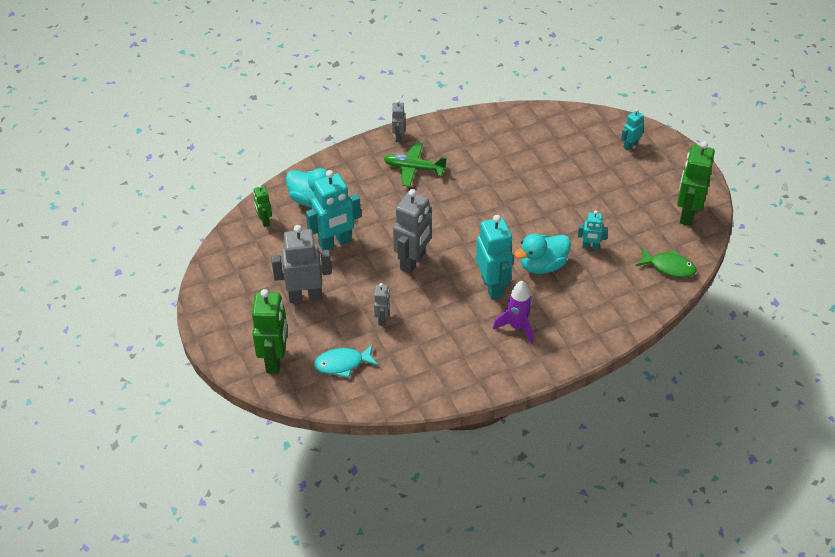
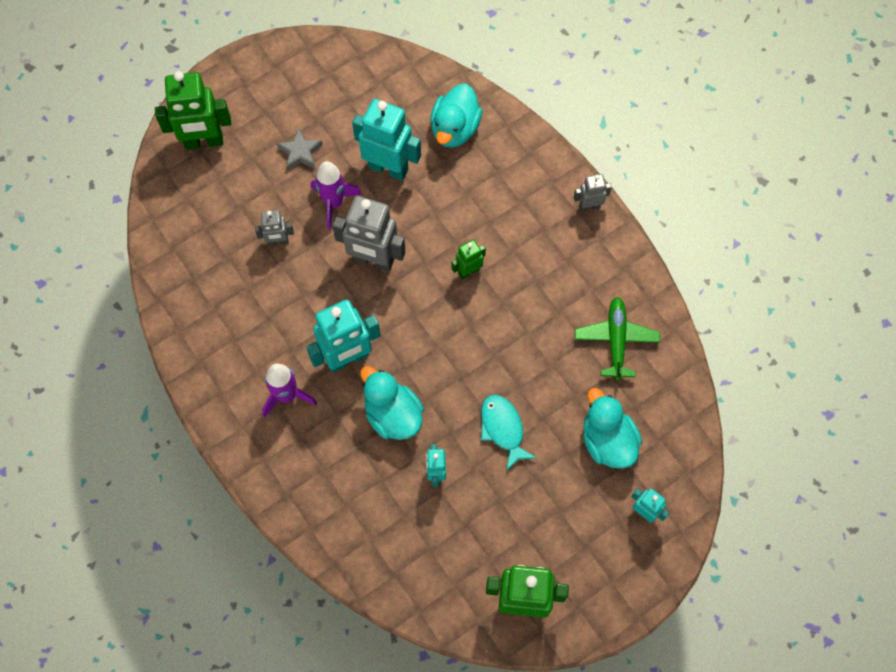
camera: 80 degrees right, 20 degrees up
(264, 221) = (410, 85): green robot -> green robot (468, 271)
(305, 296) = (300, 152): grey robot -> grey star
(335, 243) = (388, 168): turquoise robot -> turquoise robot turned 150 degrees clockwise
(342, 364) = (207, 211): turquoise fish -> turquoise fish (503, 429)
(357, 280) = (334, 203): none -> purple rocket
(414, 169) = (534, 235): green plane -> green plane (616, 340)
(578, 155) = (607, 441): none -> turquoise duck
(669, 267) = (418, 580): green fish -> none

